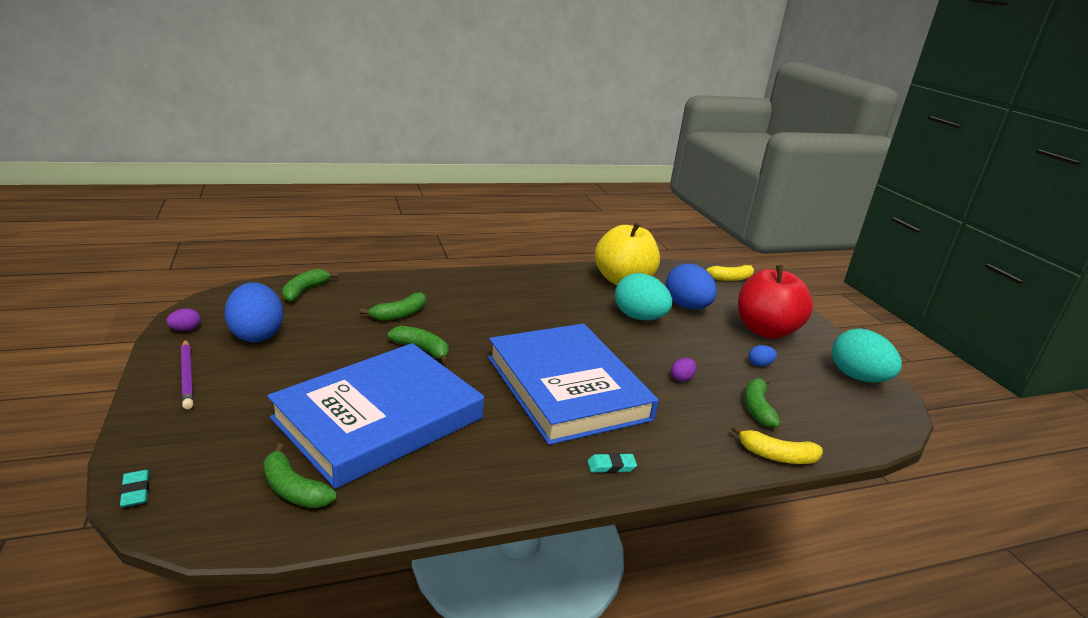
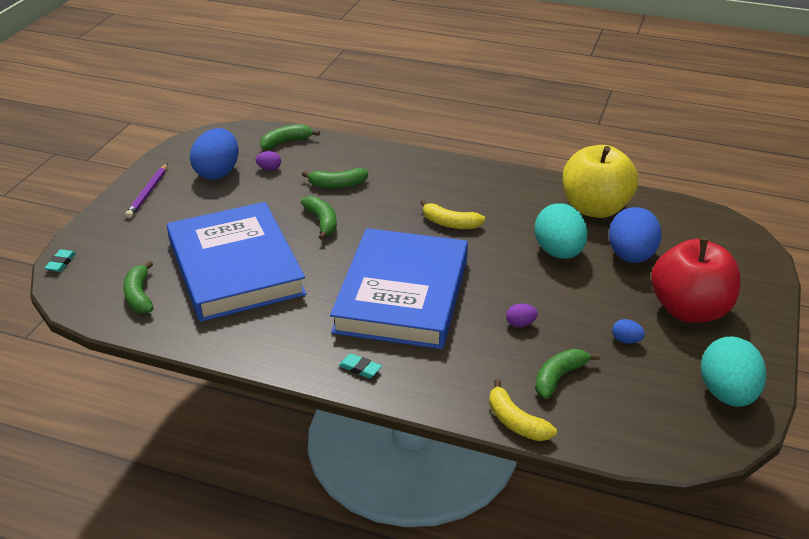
camera: 40 degrees right, 10 degrees up
(185, 330) = (176, 155): purple egg -> purple egg (269, 168)
(379, 418) = (235, 267): blue book -> blue book turned 75 degrees clockwise
(729, 278) = (736, 240): yellow banana -> yellow banana (450, 223)

